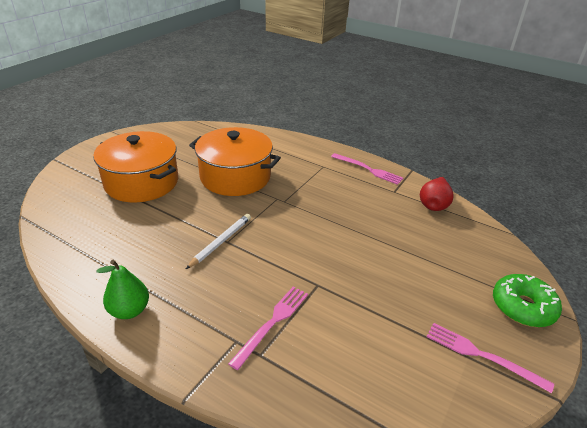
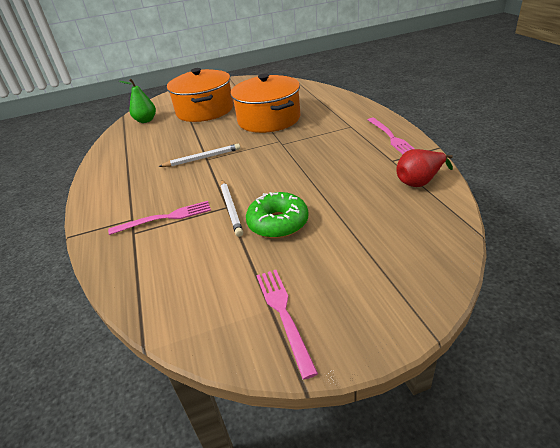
camera: 45 degrees right, 0 degrees up
(129, 310) = (105, 180): green pear -> green pear (146, 120)
(324, 285) = (231, 209): none -> white pencil
(522, 307) = (388, 299): green donut -> green donut (278, 223)

